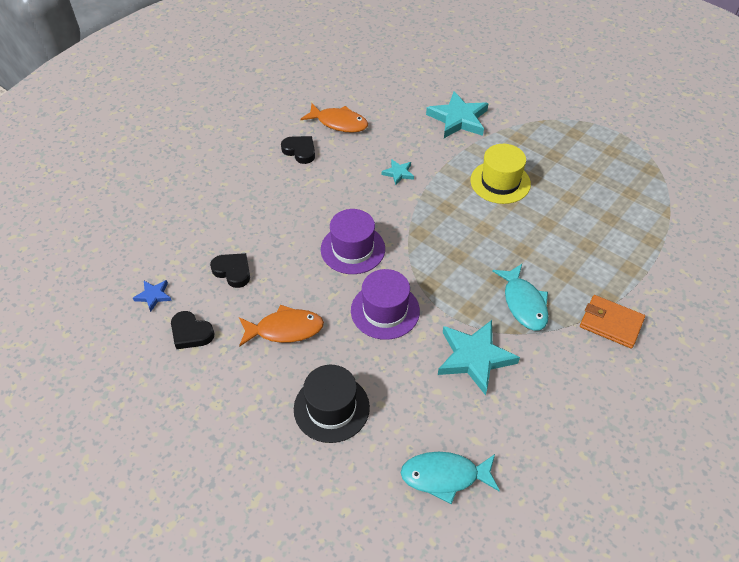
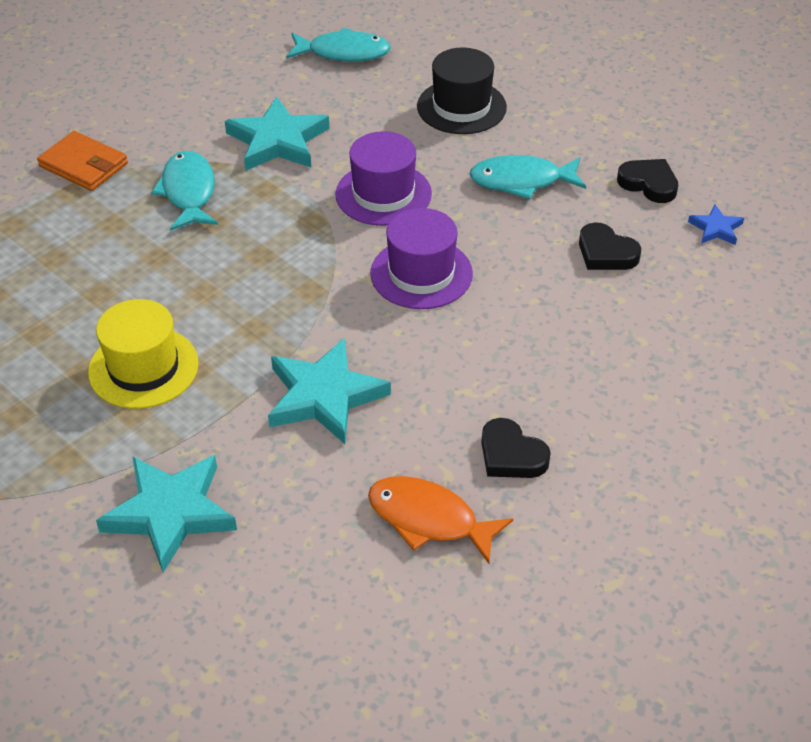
camera: 175 degrees left, 5 degrees down
(285, 329) = (521, 181): orange fish -> turquoise fish
(398, 173) = (324, 396): turquoise star -> turquoise star, size x2.05

